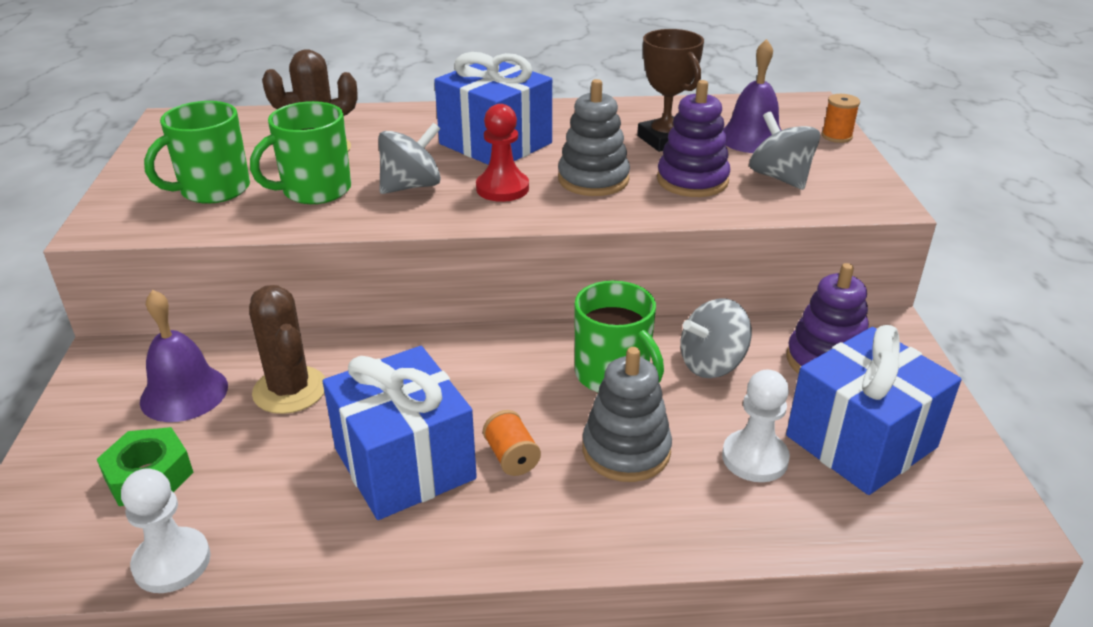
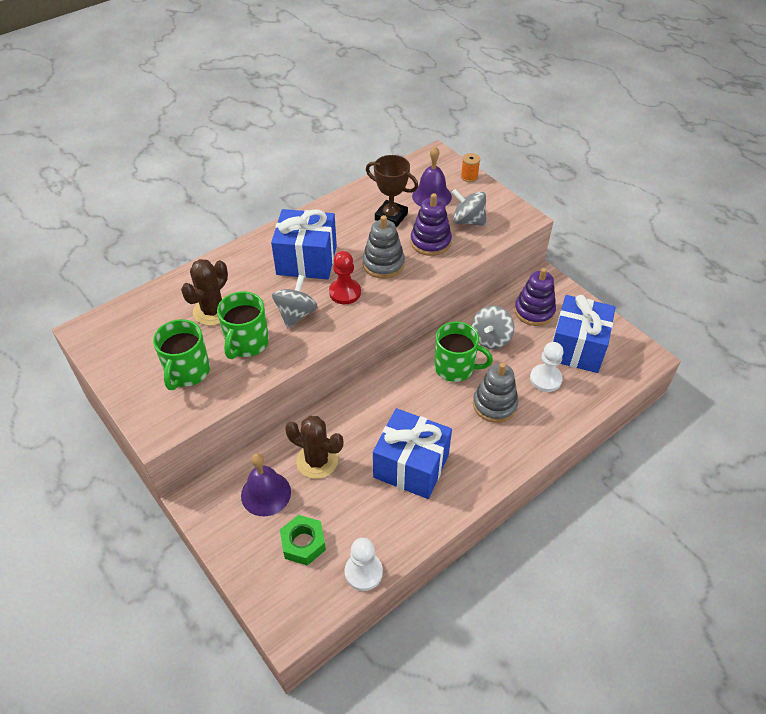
camera: 35 degrees left, 15 degrees up
(511, 457) = (452, 435): orange spool -> none

